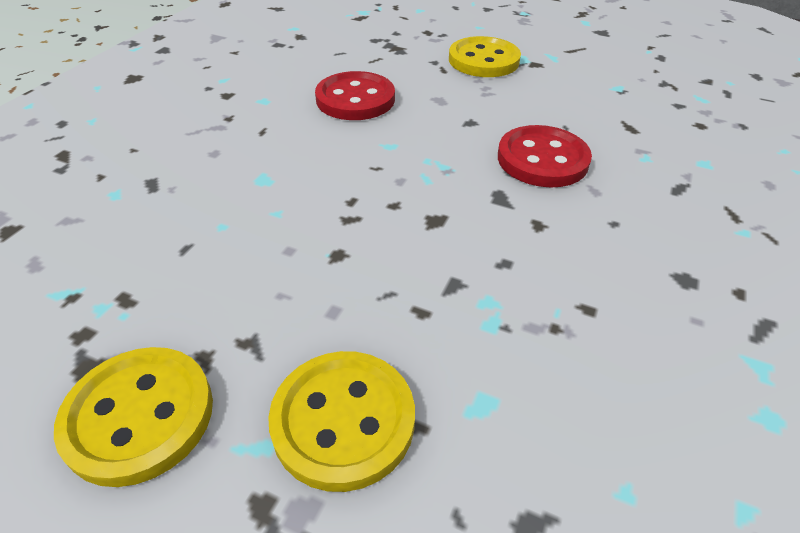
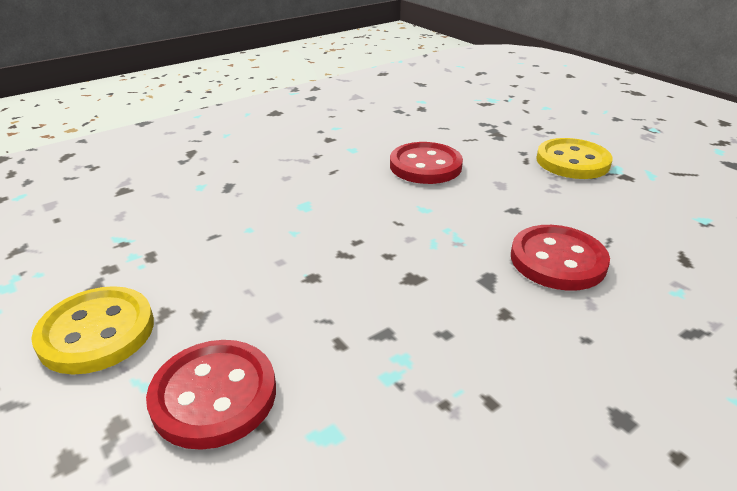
camera: 30 degrees right, 10 degrees down
(343, 421) = (214, 395): yellow button -> red button

